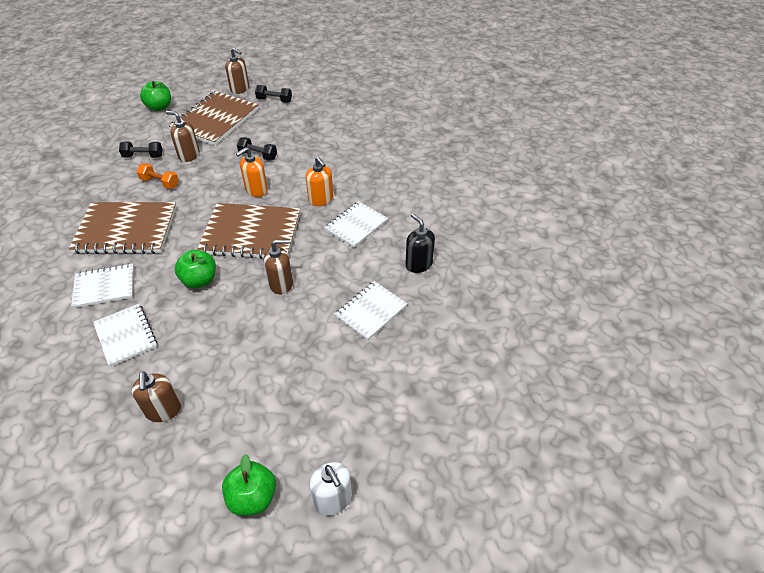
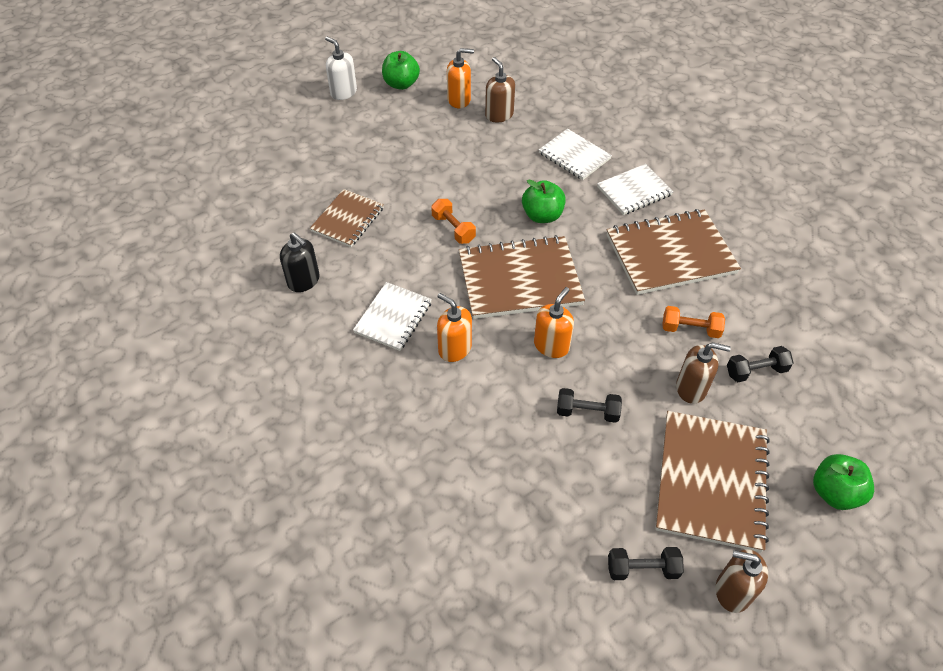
camera: 165 degrees right, 5 degrees up
(195, 447) = (459, 100): none -> orange soap dispenser
(281, 284) = (453, 229): brown soap dispenser -> orange dumbbell
(371, 311) = (347, 219): white notebook -> brown notebook

